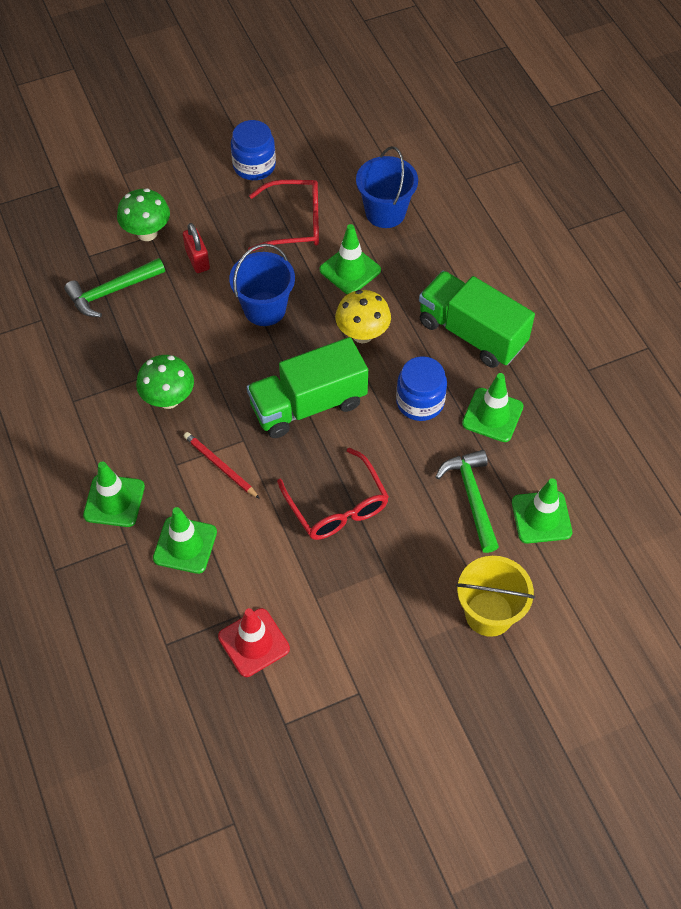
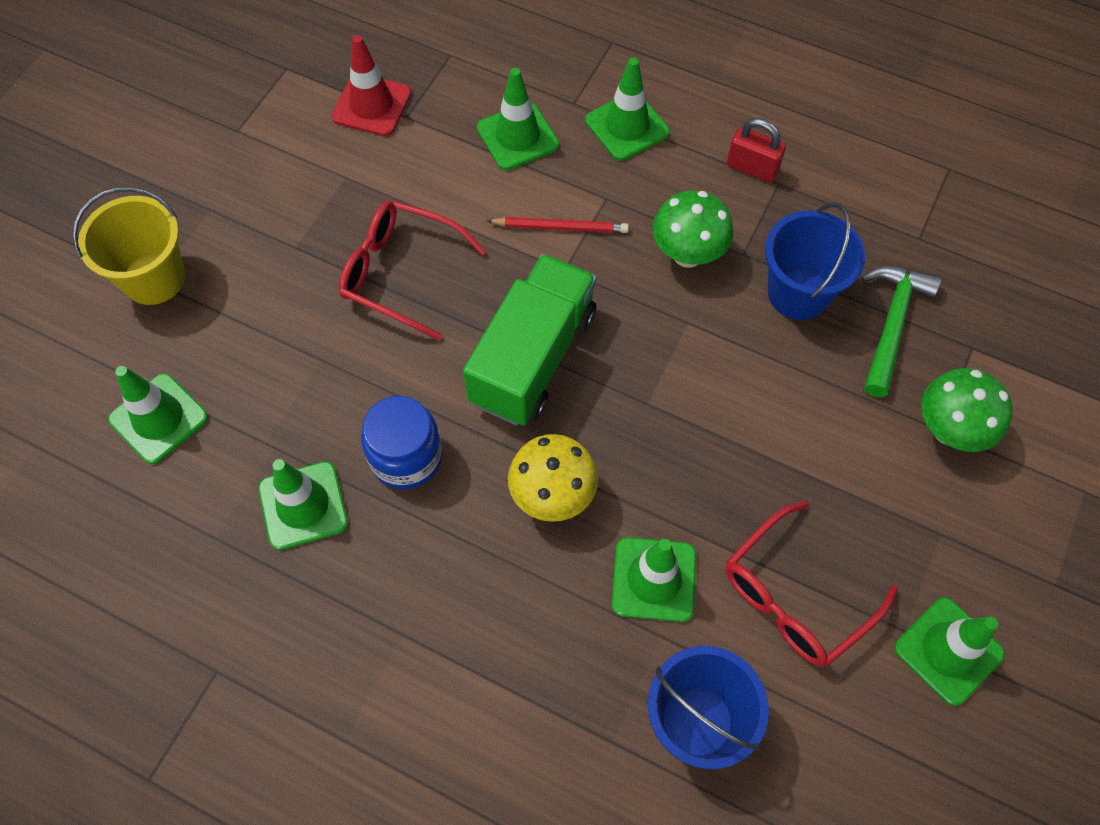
camera: 140 degrees right, 5 degrees up
(197, 259) = (850, 442): red padlock -> red padlock (752, 168)
(254, 166) = (948, 651): blue jar -> green traffic cone
(264, 309) = (701, 438): blue bucket -> blue bucket (798, 293)
(471, 333) = (415, 606): green truck -> none
(472, 497) = (257, 385): green hammer -> none

